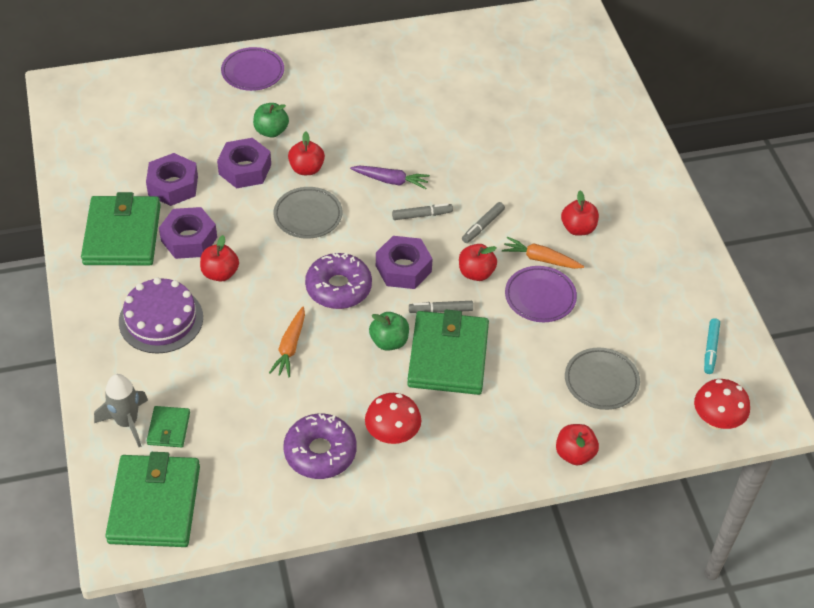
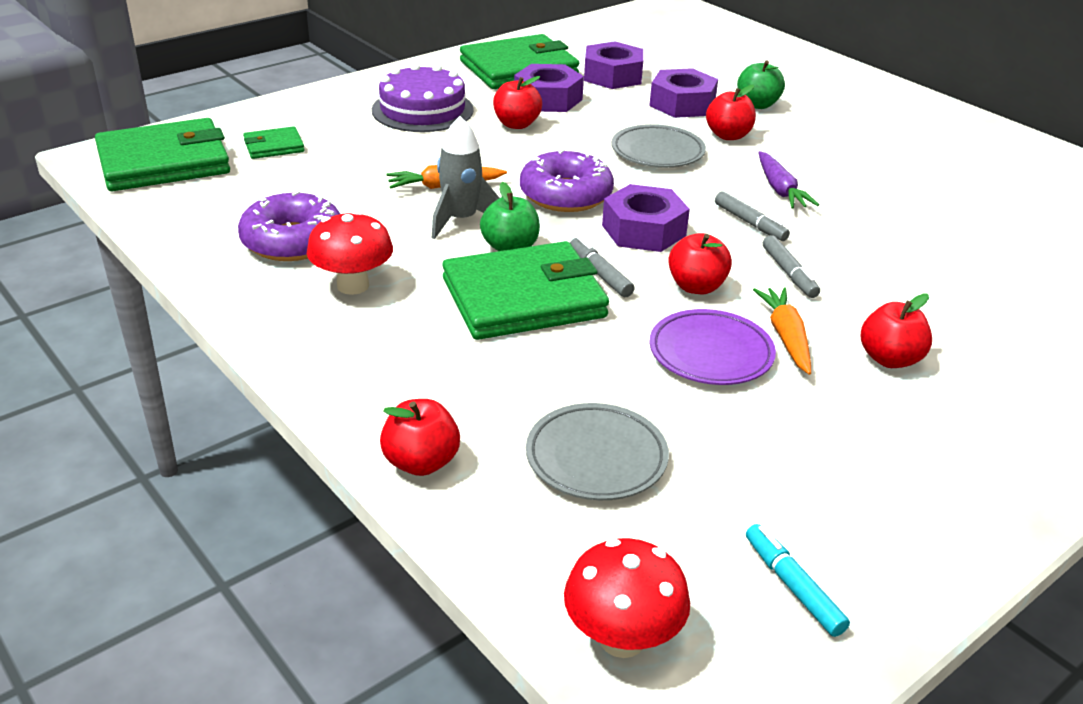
camera: 65 degrees right, 15 degrees down
(127, 422) = (269, 124): grey rocket -> grey rocket (461, 220)
(253, 72) = (828, 77): purple plate -> none
(483, 226) = (789, 273): grey marker -> grey marker turned 120 degrees counterclockwise
(710, 349) = (793, 587): turquoise marker -> turquoise marker turned 75 degrees clockwise

